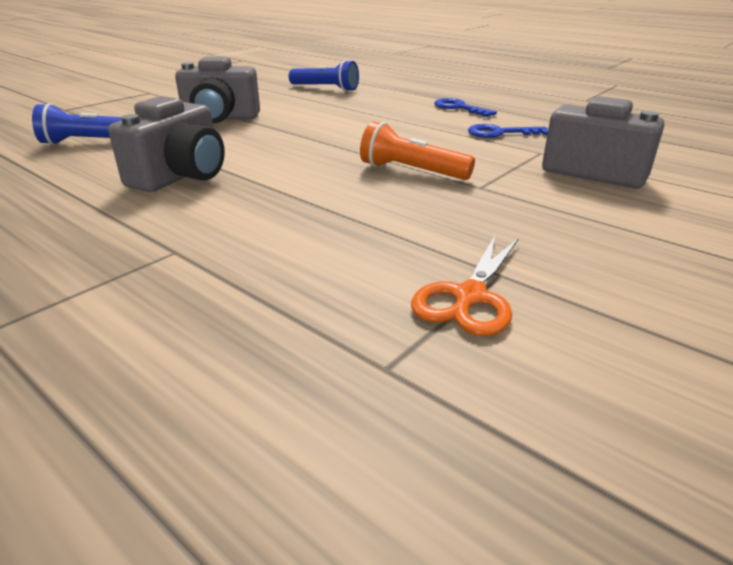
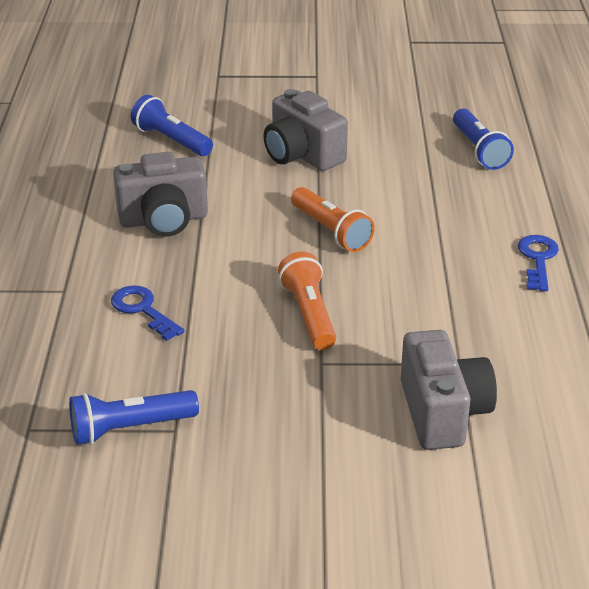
camera: 50 degrees right, 5 degrees up
(325, 137) = (331, 231): none -> orange flashlight
(469, 297) = (129, 428): orange scissors -> blue flashlight
(500, 133) = (485, 318): blue key -> blue key (143, 310)

